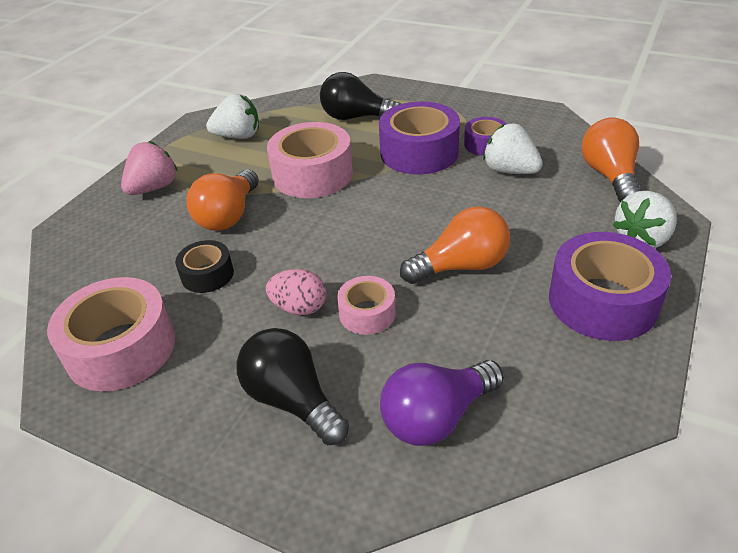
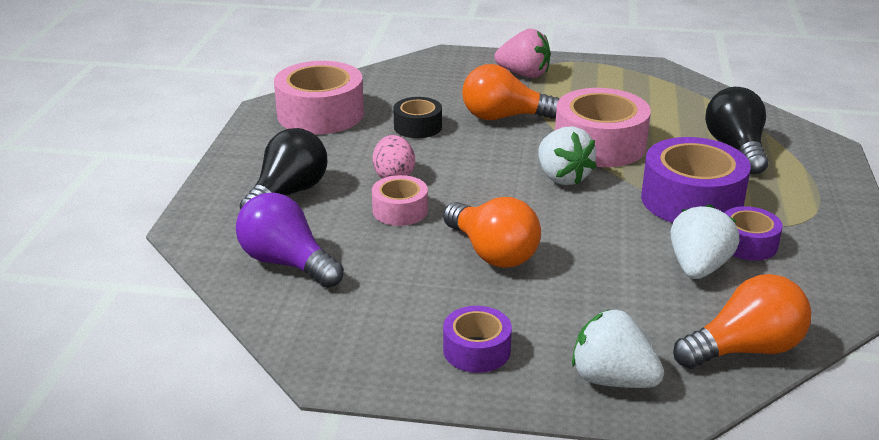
camera: 70 degrees right, 10 degrees down
(238, 136) = (640, 92): white strawberry -> white strawberry (562, 177)
(602, 301) = (476, 350): purple tape -> purple tape, size x0.54

